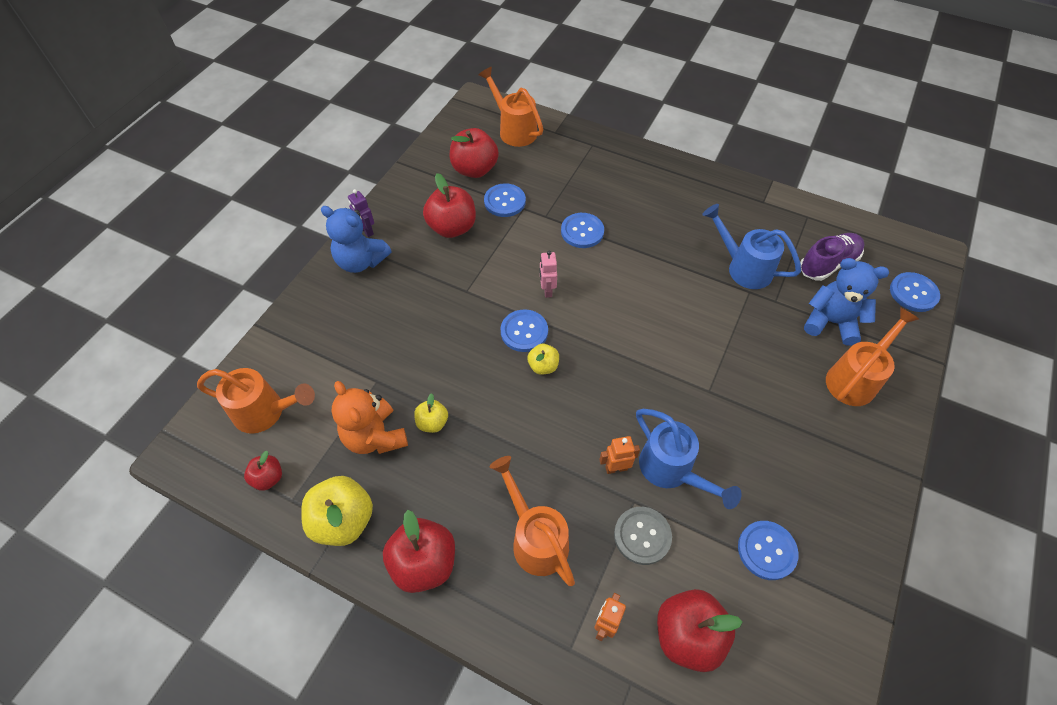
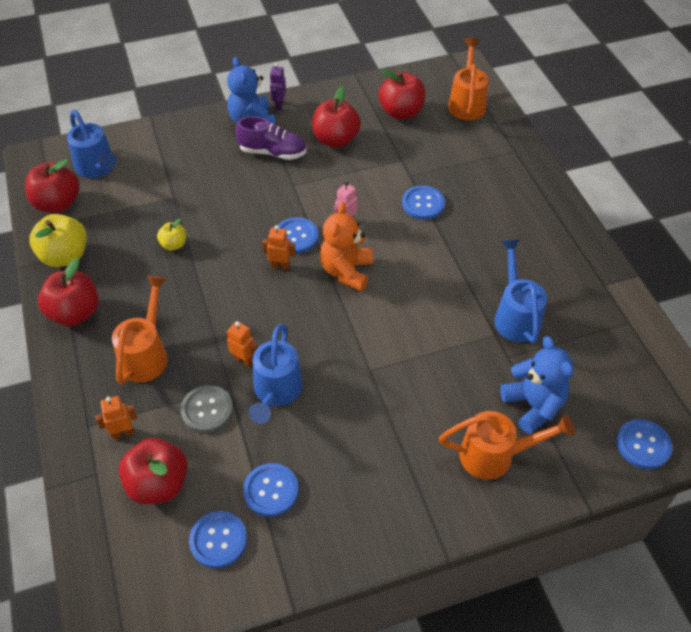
camera: 45 degrees right, 5 degrees down
(265, 412) = (97, 168): orange watering can -> blue watering can
(268, 478) = (58, 204): red apple -> red apple, size x1.86
(375, 436) = (134, 226): orange teddy bear -> orange teddy bear (346, 271)
(504, 201) = (394, 147): blue button -> blue button (218, 540)
(543, 366) = (280, 266): yellow apple -> orange robot
(827, 264) = (594, 367): purple shoe -> purple shoe (272, 152)

